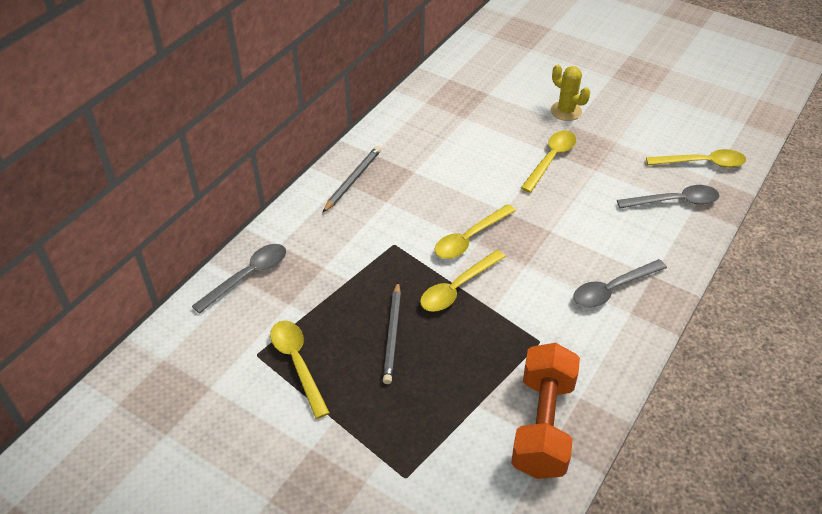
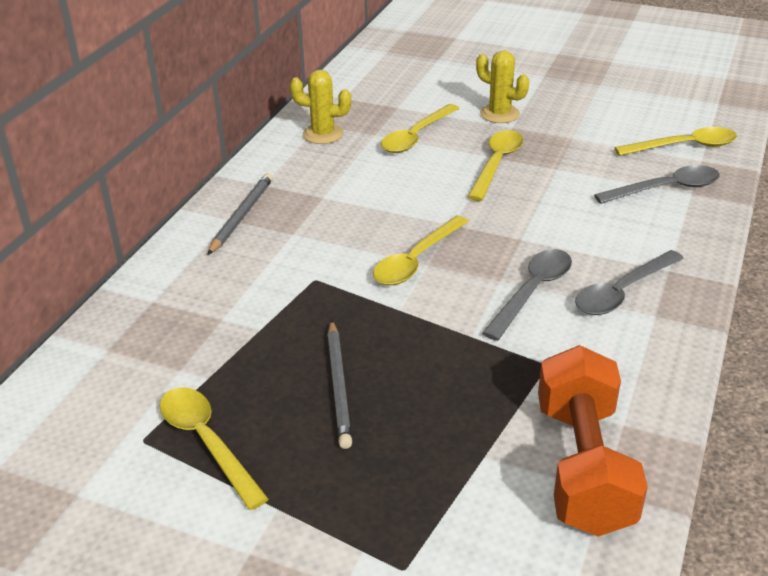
camera: 10 degrees left, 10 degrees down
(248, 276) = (113, 344): grey spoon -> grey spoon (532, 292)
(426, 113) = (323, 134): none -> yellow cactus
(457, 288) = (415, 318): yellow spoon -> yellow spoon (416, 136)

